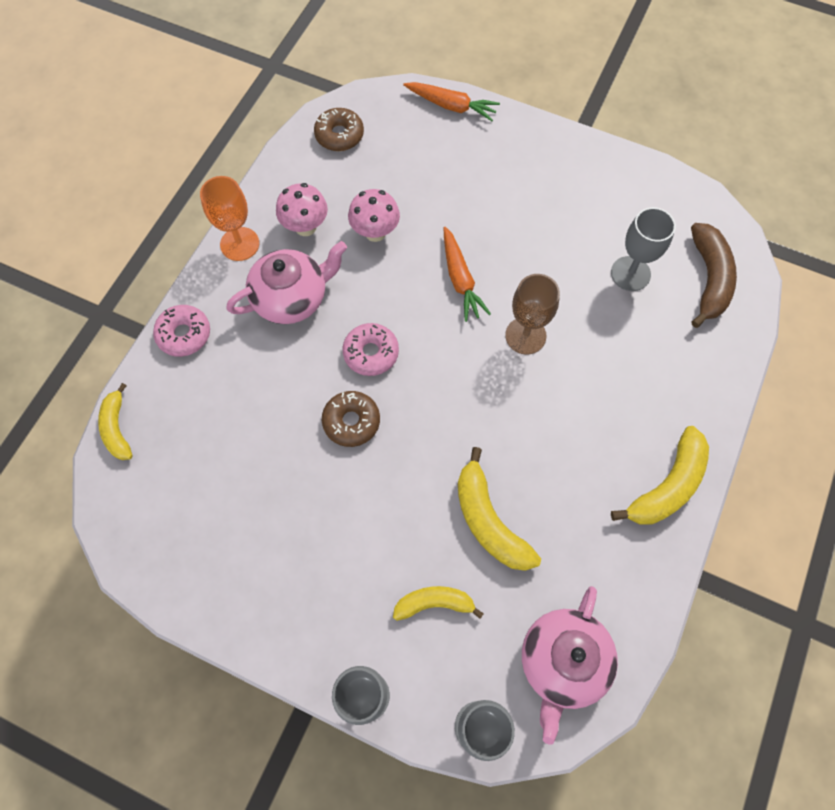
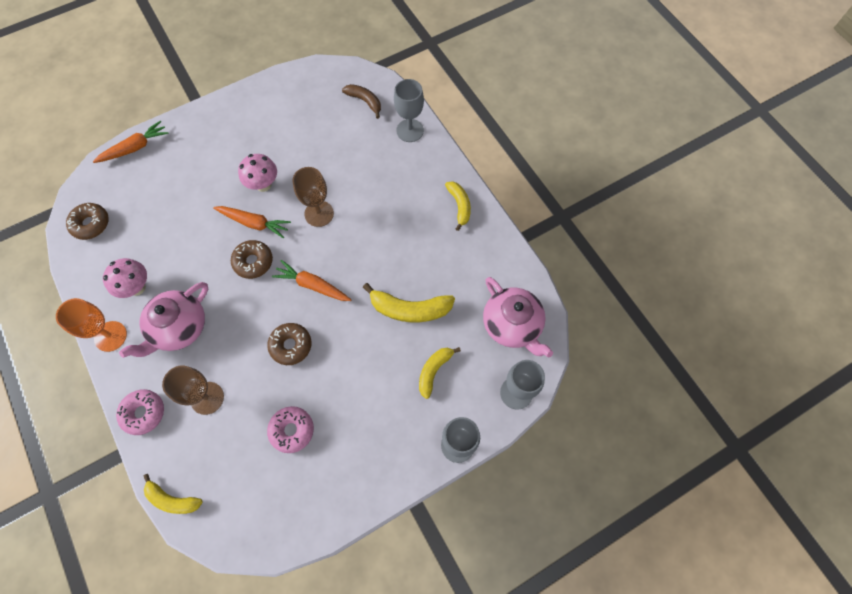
camera: 55 degrees left, 0 degrees up
(238, 381) = (207, 398): none -> brown goblet
(292, 298) = (178, 328): pink teapot -> pink teapot turned 150 degrees counterclockwise
(371, 353) = (257, 305): pink donut -> pink donut (292, 430)
(375, 232) = (179, 249): pink mushroom -> pink mushroom (263, 185)
(416, 312) = (253, 262): none -> brown donut
(436, 393) = (313, 285): none -> orange carrot
(630, 273) = (329, 135): grey goblet -> grey goblet (410, 130)
(667, 486) = (459, 206): yellow banana -> yellow banana, size x0.64
(708, 279) = (365, 101): brown banana -> brown banana, size x0.64

